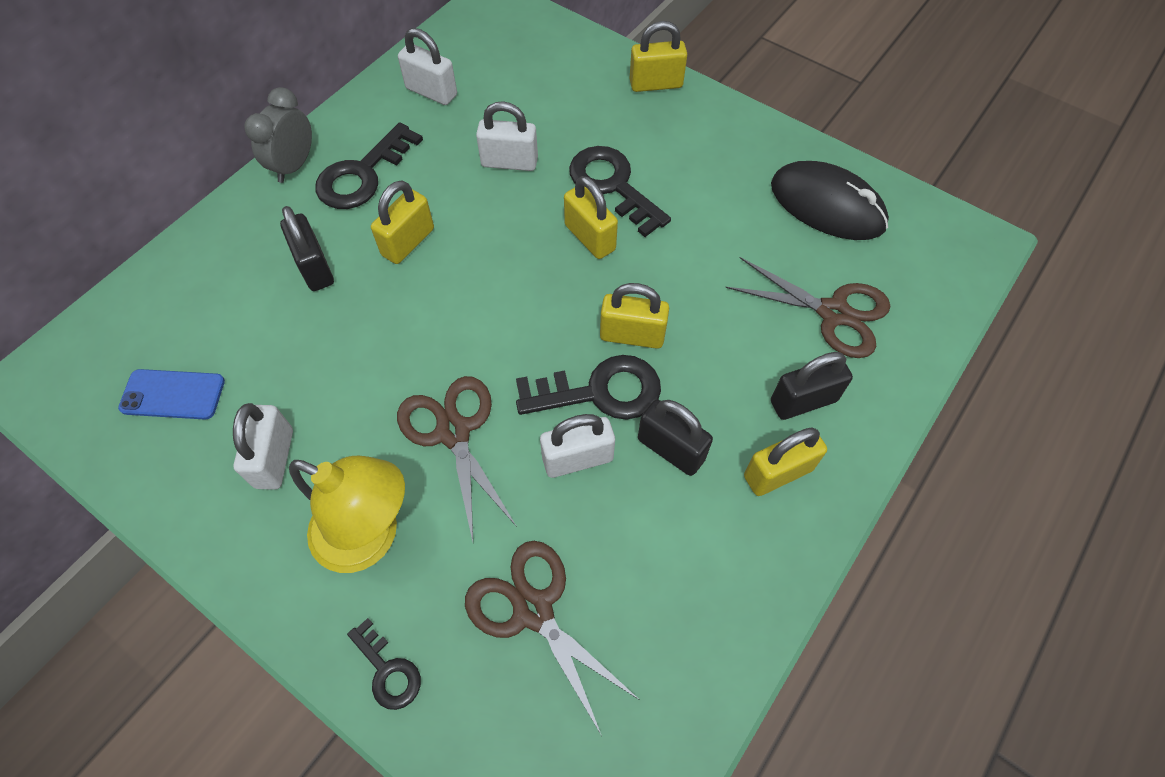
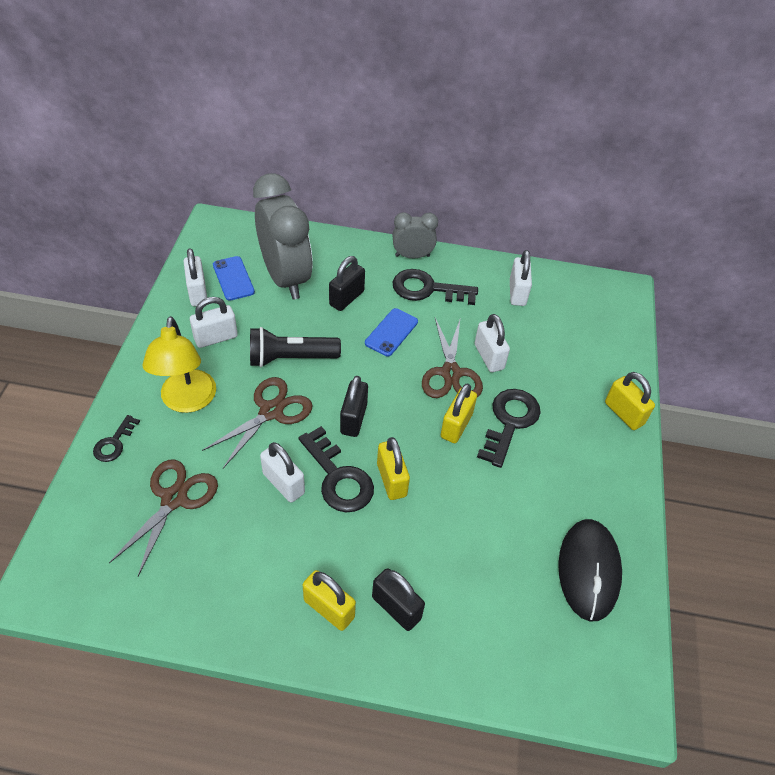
camera: 60 degrees right, 10 degrees down
(165, 454) = (198, 292): none -> white padlock
(223, 326) = (286, 278): none -> grey clock
(376, 374) = (290, 358): none -> black flashlight
(408, 242) = (391, 332): yellow padlock -> blue phone
(671, 449) = (315, 534): black padlock -> black padlock (353, 419)
(833, 313) = (486, 606): brown scissors -> brown scissors (450, 373)

